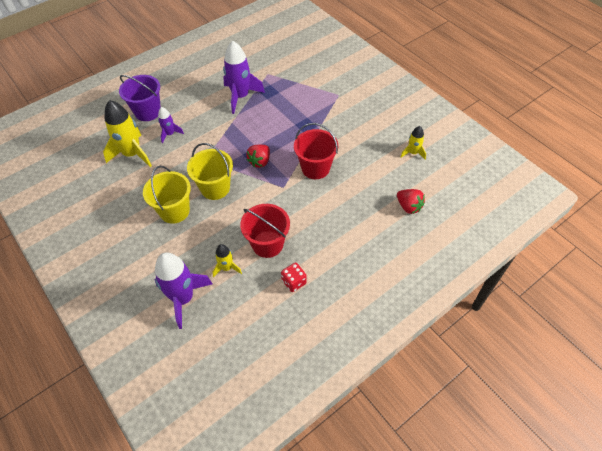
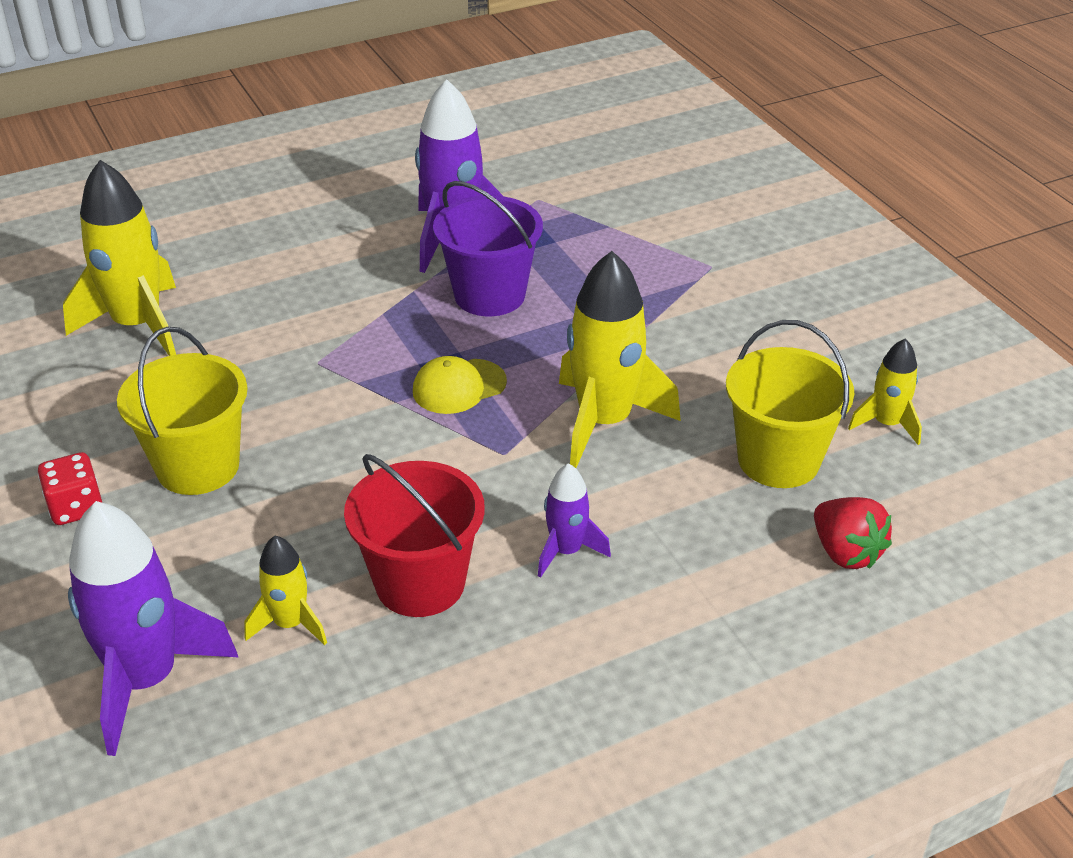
camera: 10 degrees right, 15 degrees down
(147, 112) = (209, 241): purple bucket -> purple bucket (489, 295)
(170, 134) = (247, 295): purple rocket -> purple rocket (566, 551)
(215, 188) = (322, 430): yellow bucket -> yellow bucket (778, 460)
(260, 161) = (459, 387): red strawberry -> yellow cap
(294, 282) = (465, 690): red dice -> red dice (76, 507)
(315, 168) = (604, 422): red bucket -> yellow rocket

